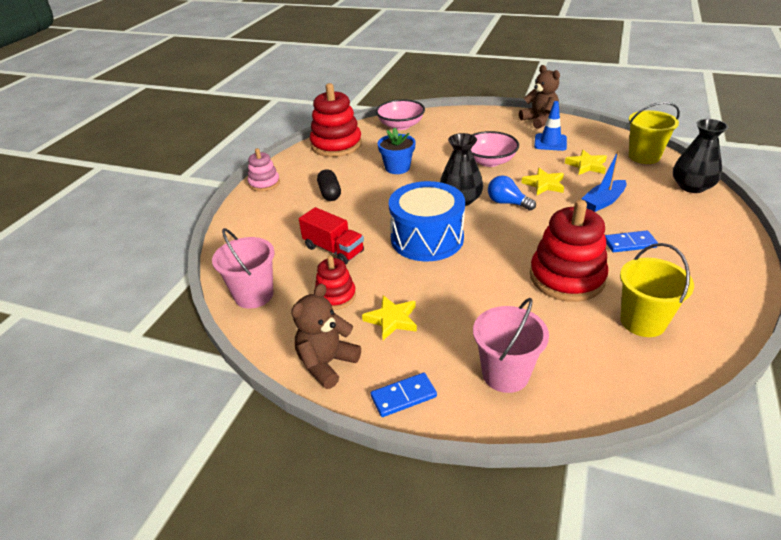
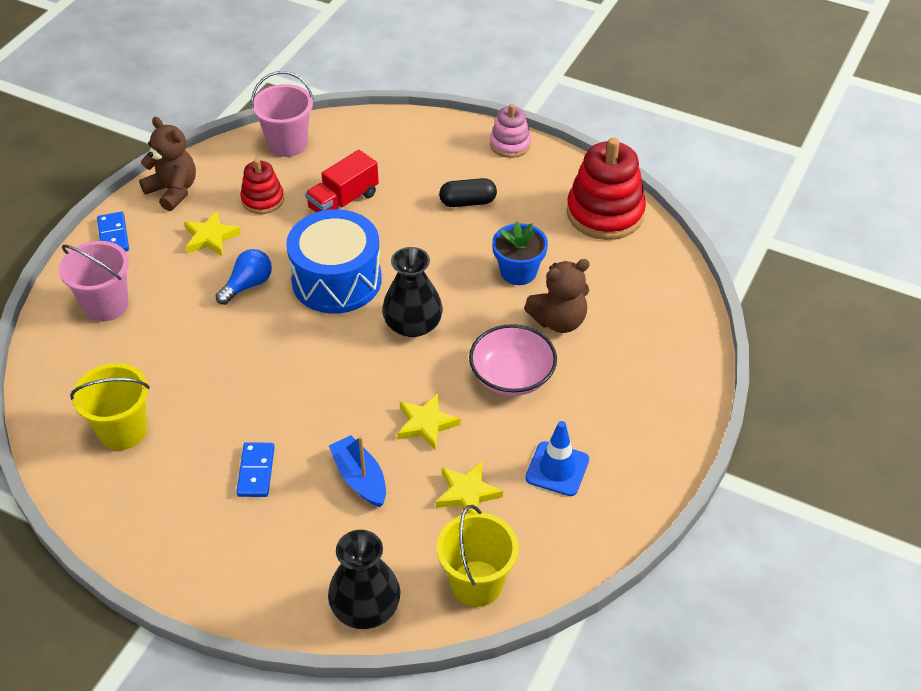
camera: 95 degrees right, 10 degrees up
(400, 125) = (659, 290): pink bowl -> none
(507, 203) = (390, 371): blue light bulb -> blue light bulb (248, 285)
(539, 120) = (645, 477): brown teddy bear -> brown teddy bear (559, 321)
(566, 278) = (217, 388): red stacking toy -> none

